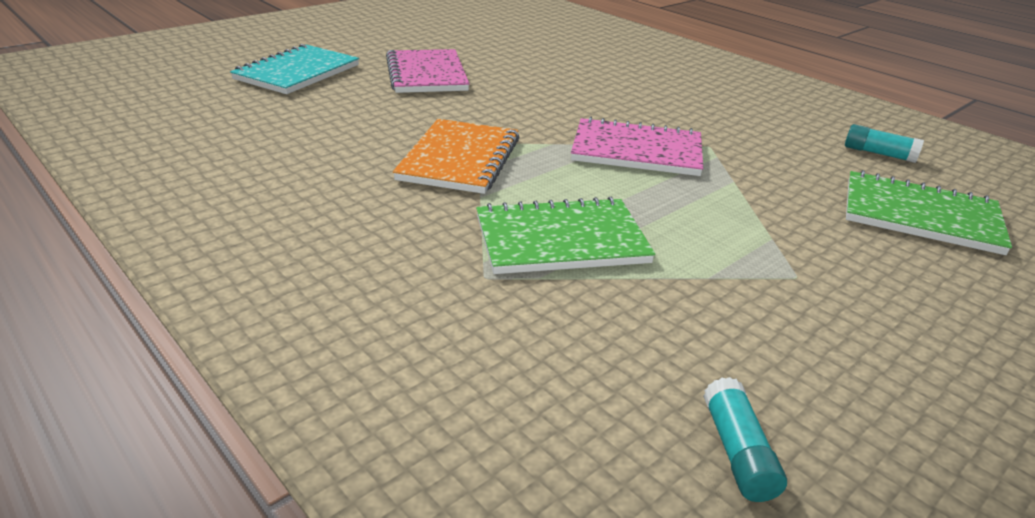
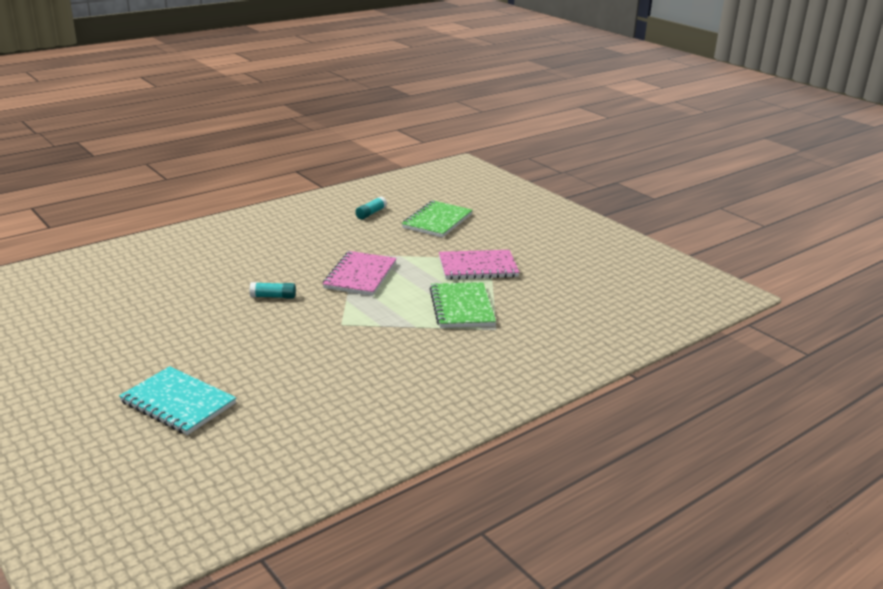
camera: 85 degrees left, 5 degrees down
(426, 74) = (203, 341): pink notebook -> pink notebook (478, 267)
(459, 159) = (366, 331): orange notebook -> none
(737, 452) = (594, 289): turquoise glue stick -> turquoise glue stick (273, 297)

